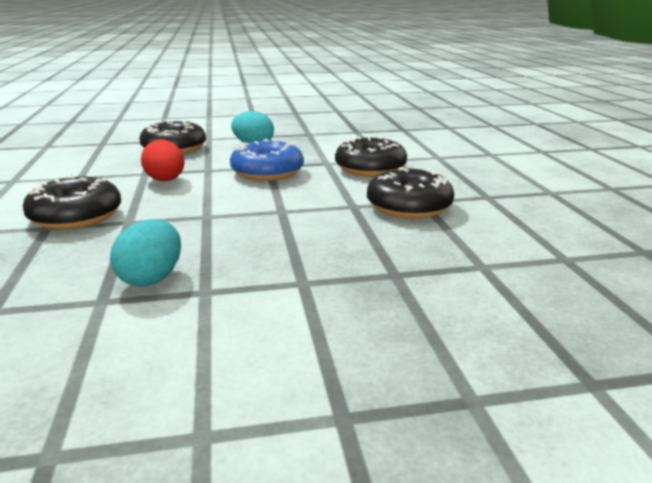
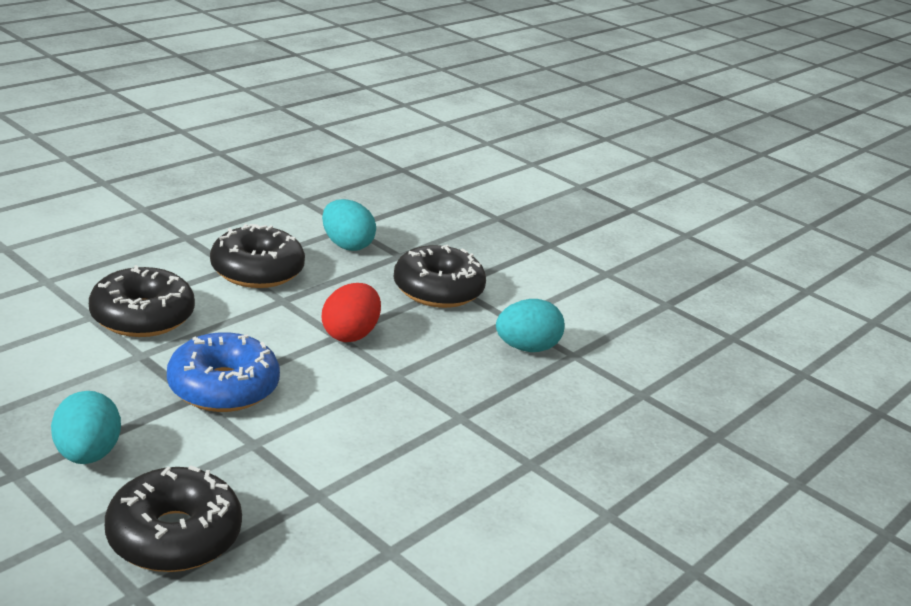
camera: 130 degrees left, 5 degrees up
(76, 216) = (491, 459): black donut -> black donut (438, 290)
(165, 180) = (329, 457): red egg -> red egg (350, 334)
(436, 252) = (346, 245): none -> turquoise egg

